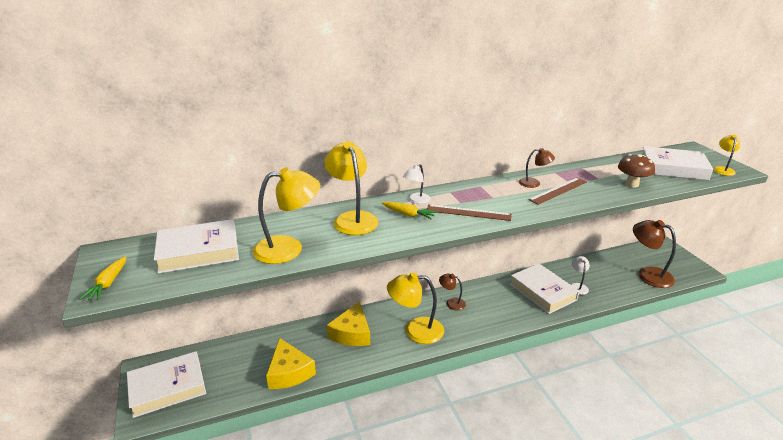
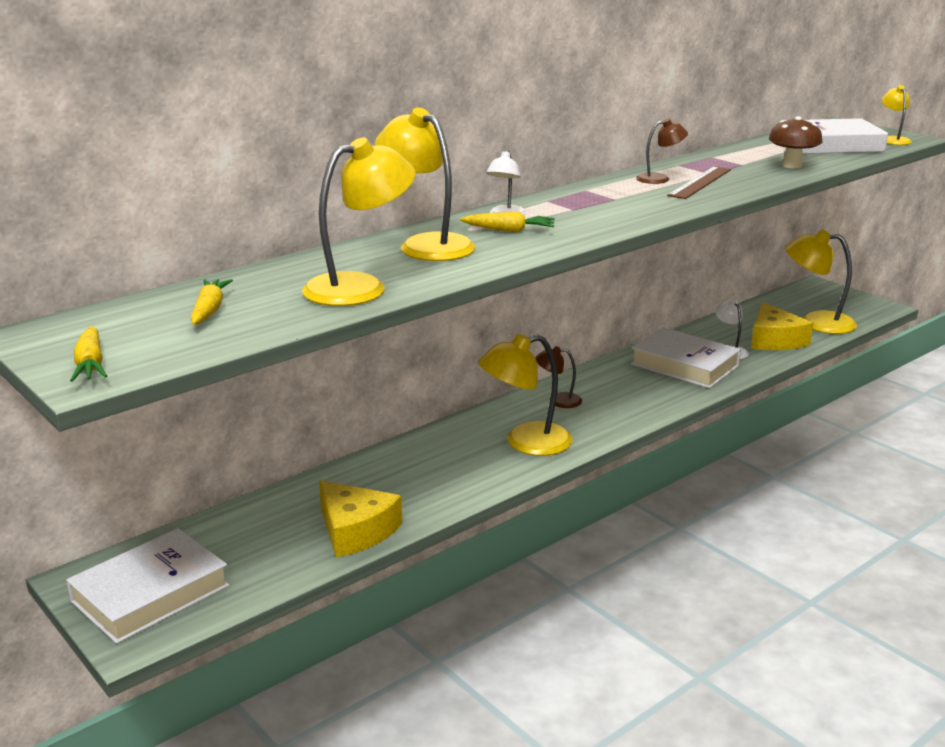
camera: 20 degrees left, 5 degrees down
(199, 251) = (209, 310): white book -> yellow carrot
(352, 333) = (425, 464): yellow cheese -> yellow cheese (774, 340)
(468, 212) = (596, 218): brown ruler -> none
(648, 274) = (816, 322): brown lamp -> yellow lamp

